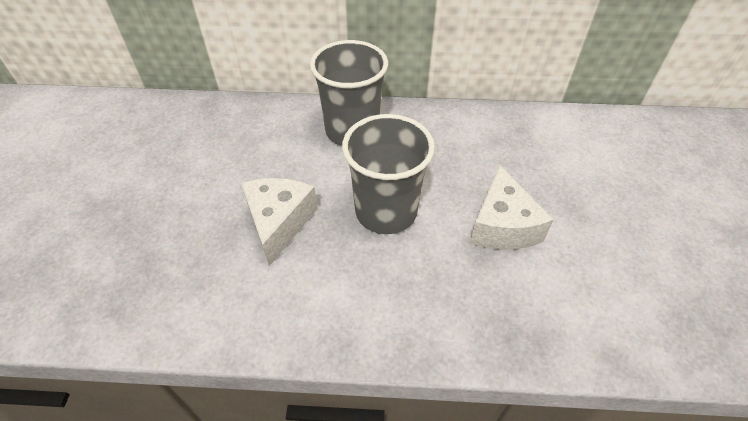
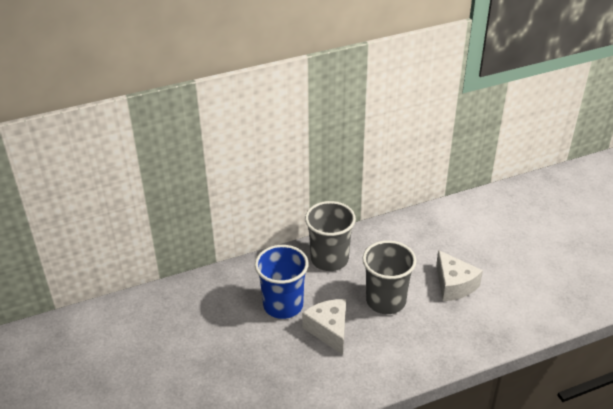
camera: 25 degrees left, 10 degrees down
(249, 167) = (283, 305): none -> blue cup

